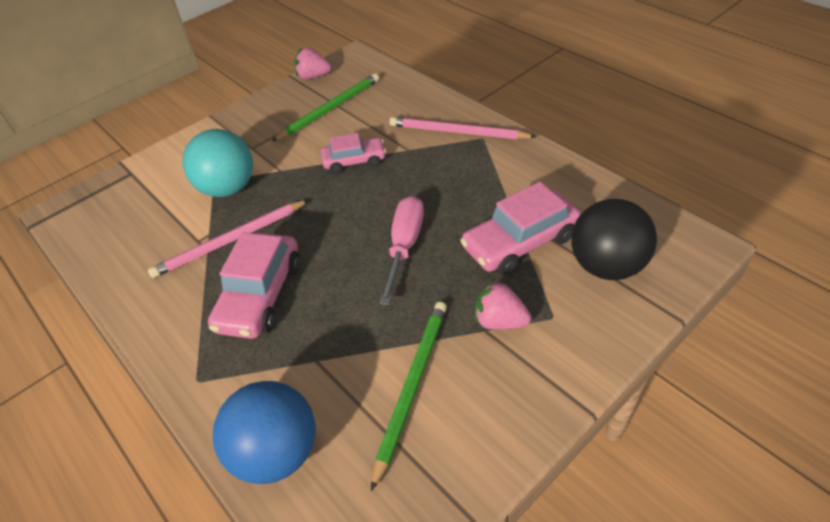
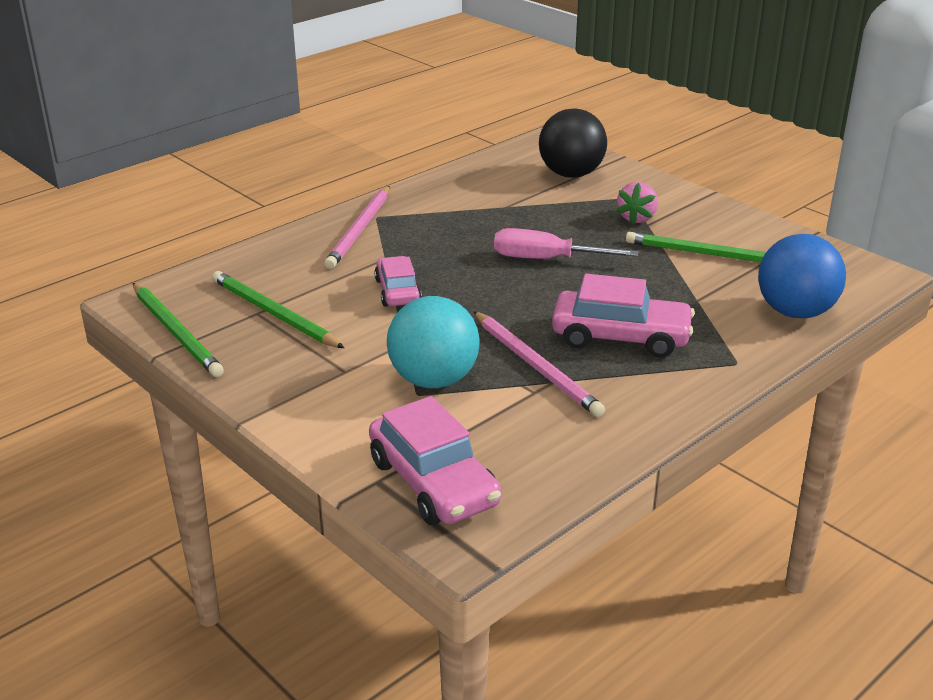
camera: 95 degrees left, 15 degrees down
(313, 76) = (176, 332): pink strawberry -> green pencil
(520, 242) = (542, 206): pink car -> pink car (433, 482)

